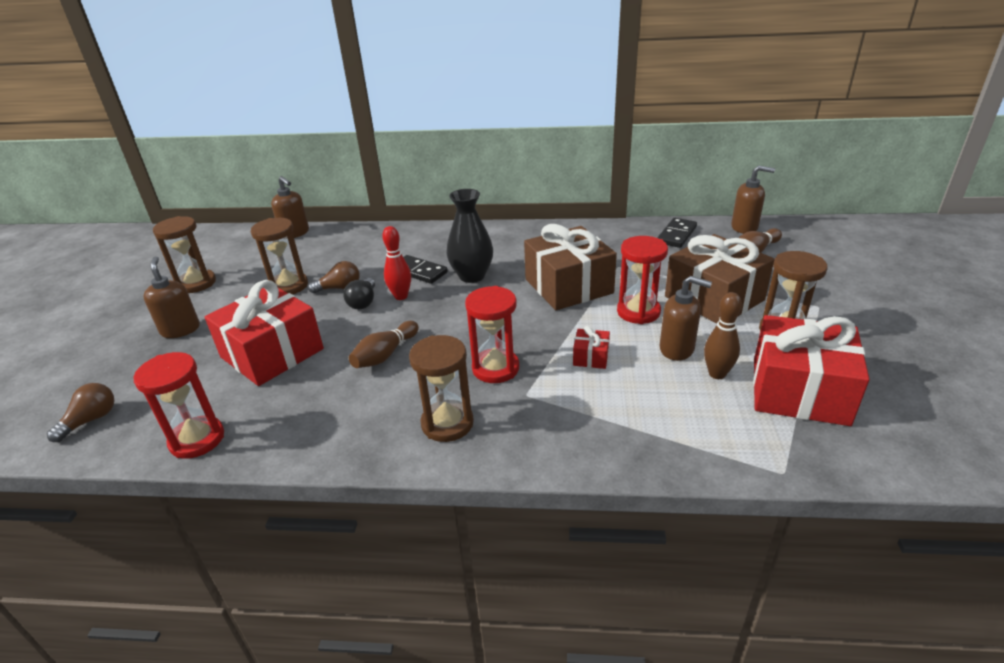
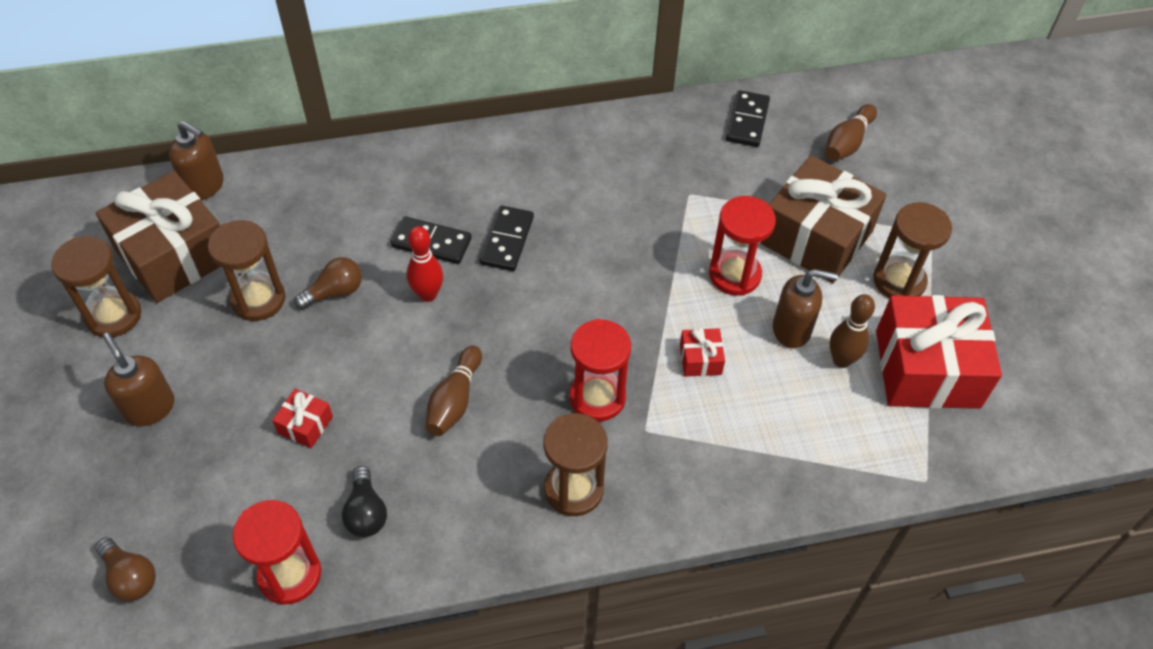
camera: 20 degrees left, 20 degrees up
(91, 420) = (130, 577): brown light bulb -> brown light bulb turned 120 degrees clockwise
(272, 353) = (305, 425): red gift -> red gift, size x0.42
(363, 302) = (381, 313): black light bulb -> black light bulb (366, 512)
(472, 276) = (507, 240): black vase -> black domino
(568, 286) = (638, 241): brown gift -> brown gift (174, 254)
(744, 227) = (828, 95): brown soap dispenser -> none

